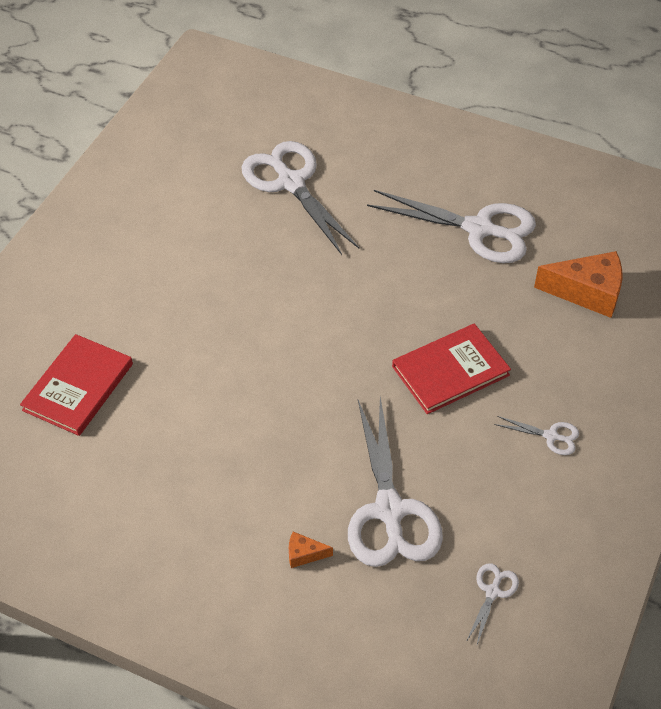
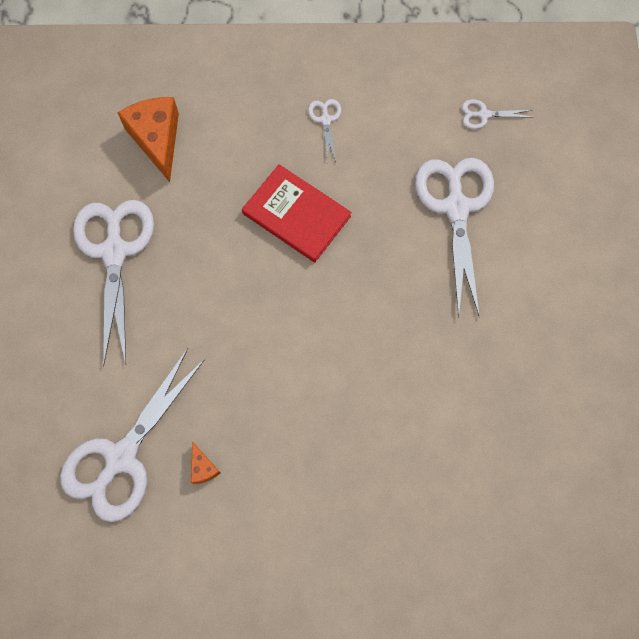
camera: 115 degrees left, 20 degrees up
(78, 387) = (474, 526): red book -> none
(304, 554) = (527, 252): orange cheese -> orange cheese (203, 467)
(389, 511) = (456, 207): white scissors -> white scissors turned 60 degrees counterclockwise

